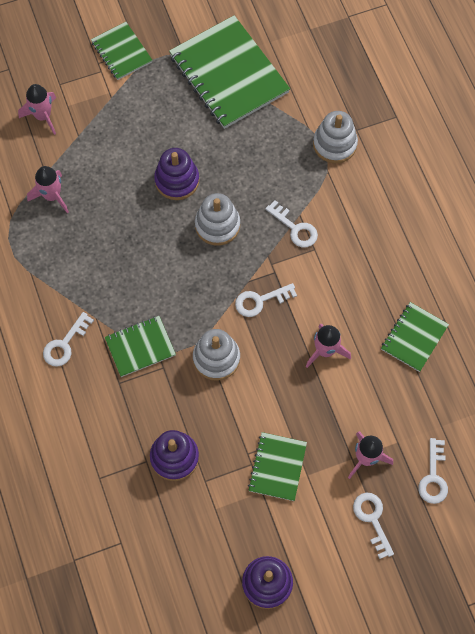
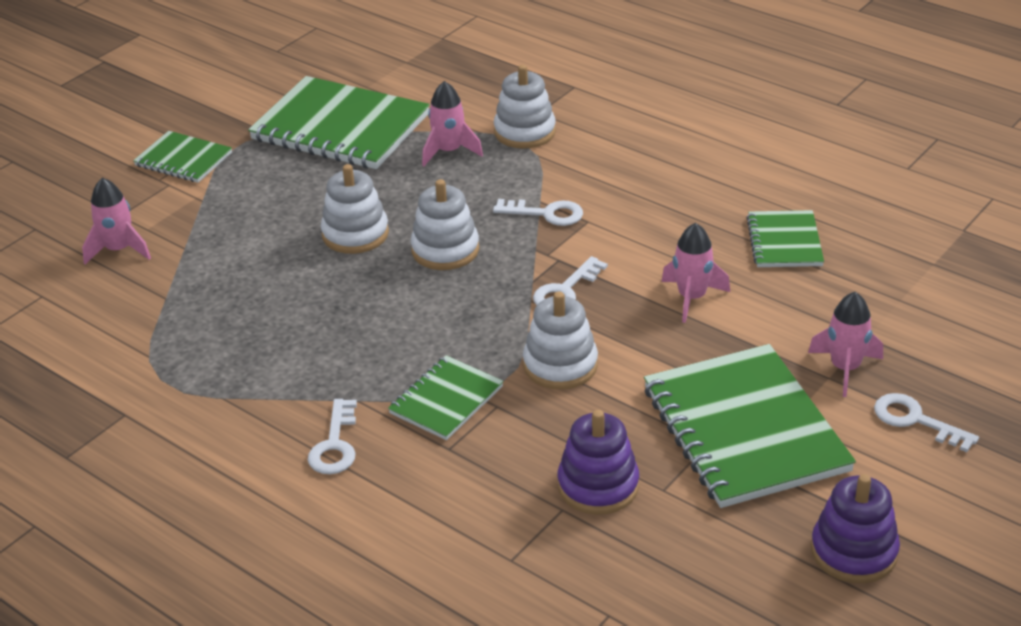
camera: 30 degrees left, 30 degrees down
(52, 196) = (193, 314): pink rocket -> pink rocket (449, 151)
(177, 180) = (355, 234): purple stacking toy -> white stacking toy
(277, 467) = (744, 429): green notebook -> green notebook, size x1.90
(433, 477) = (942, 347): white key -> none

